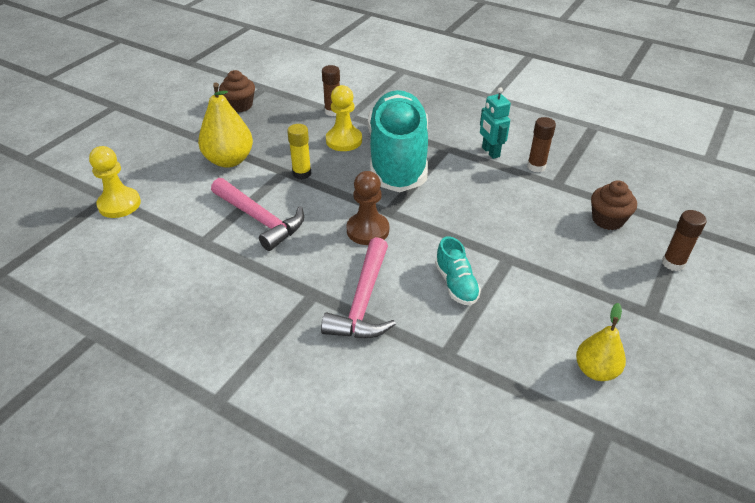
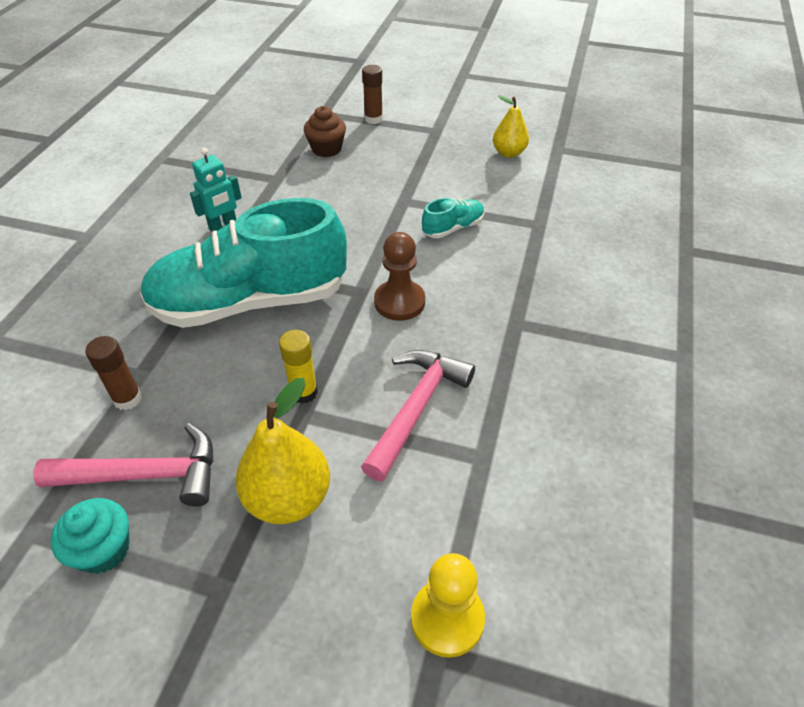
camera: 105 degrees left, 5 degrees up
(240, 105) = (104, 550): brown cupcake -> turquoise cupcake
(344, 140) = (212, 365): yellow pawn -> none
(363, 301) = (506, 284): pink hammer -> pink hammer (145, 475)
(536, 166) = (247, 193): brown glue stick -> none

